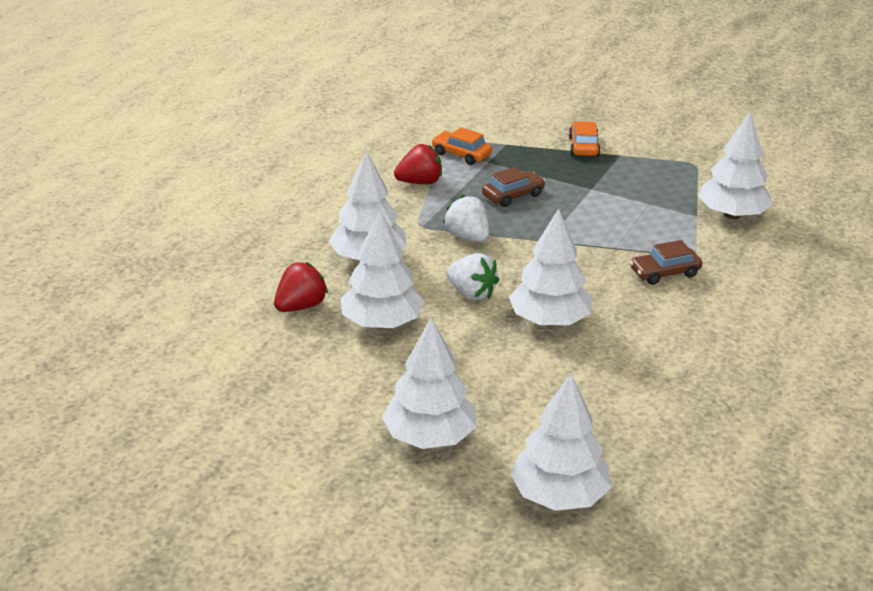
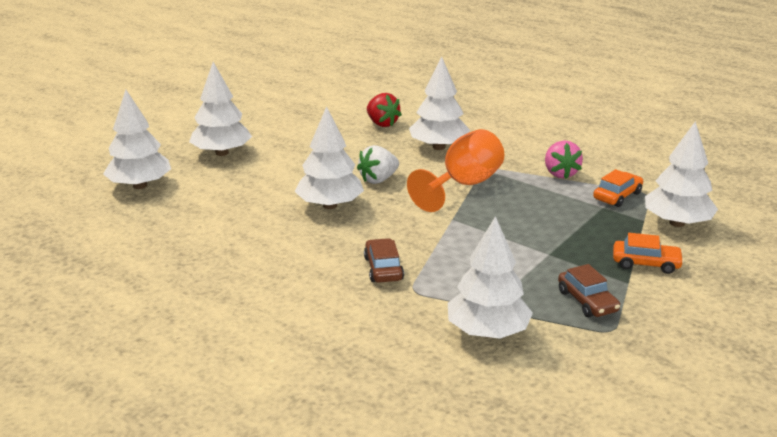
camera: 100 degrees right, 5 degrees down
(382, 323) = (352, 146): white tree -> white tree (677, 223)
(420, 182) = (560, 173): red strawberry -> pink strawberry
(468, 237) = (463, 185): white strawberry -> orange goblet
(513, 195) = (535, 212): brown car -> brown car (587, 301)

